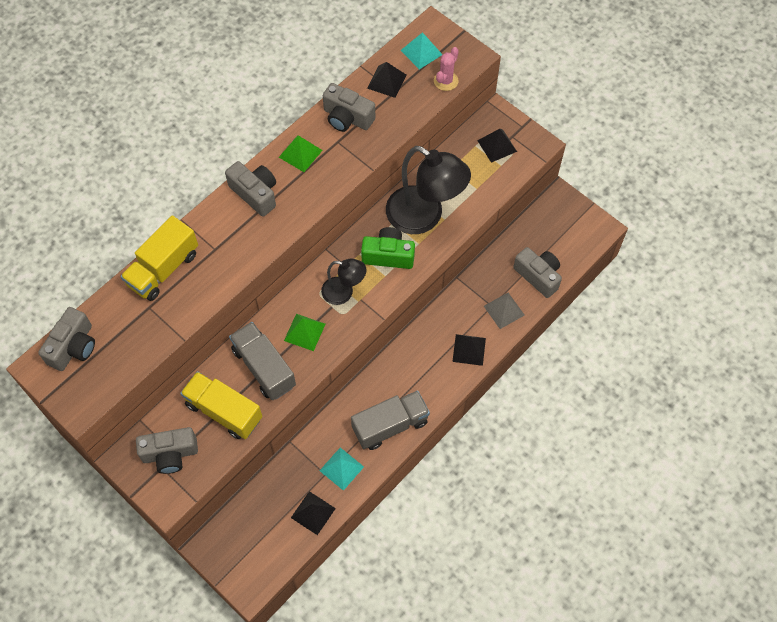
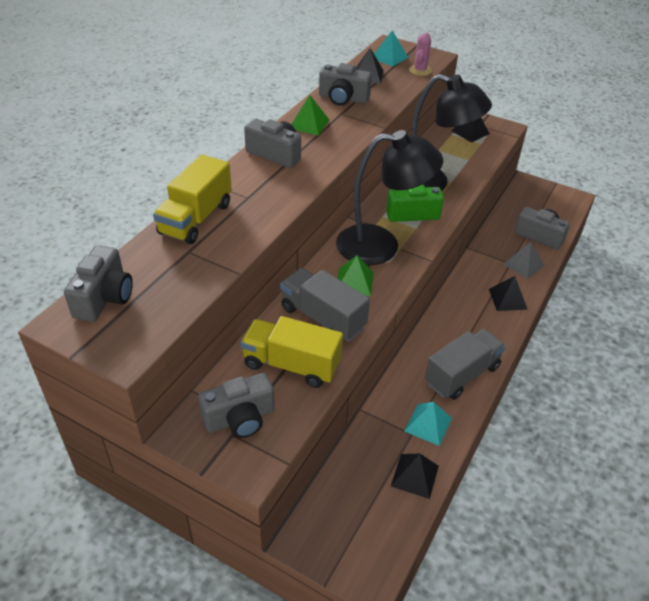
camera: 15 degrees left, 20 degrees down
(344, 292) = (381, 245): black lamp -> black lamp, size x1.86

